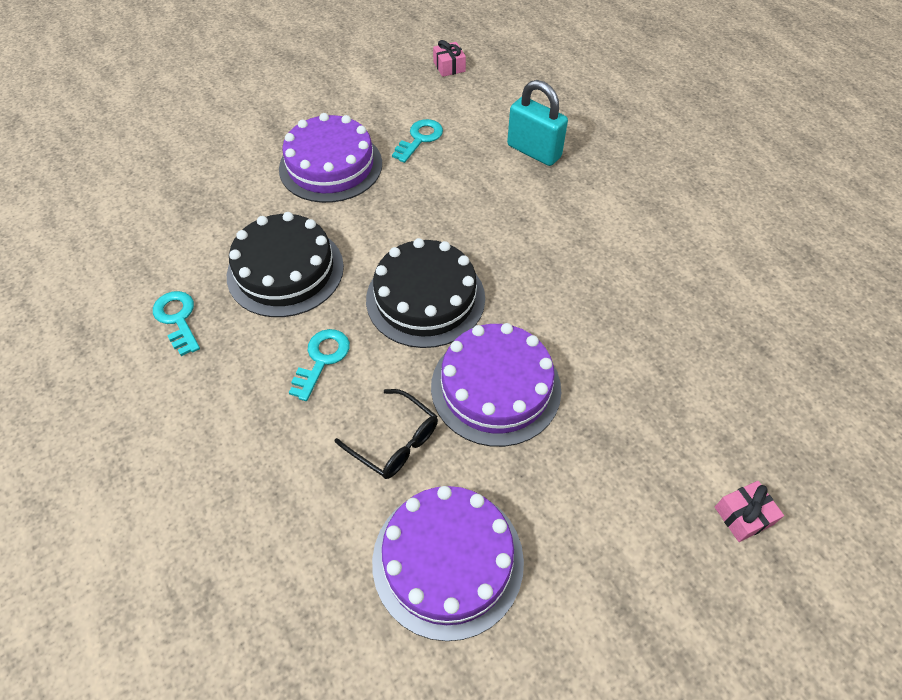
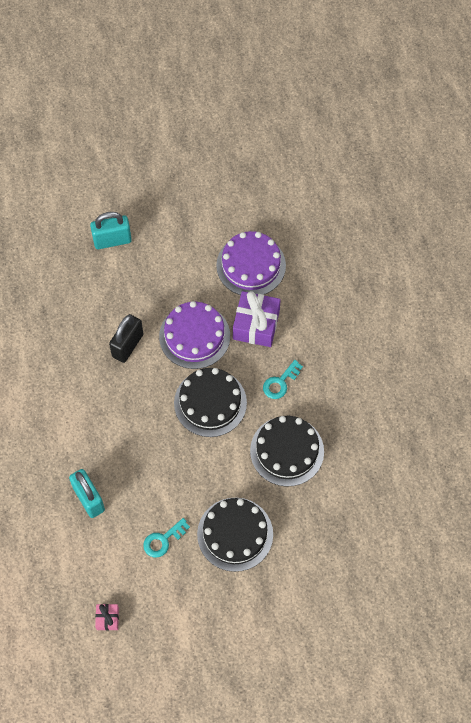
camera: 160 degrees left, 10 degrees up
(178, 319) = (356, 436): turquoise key -> none
(330, 166) = (235, 534): purple cake -> black cake
(395, 442) = (256, 325): black glasses -> purple gift
(596, 338) = (127, 345): none -> black padlock
(743, 516) = (112, 240): pink gift -> turquoise padlock

